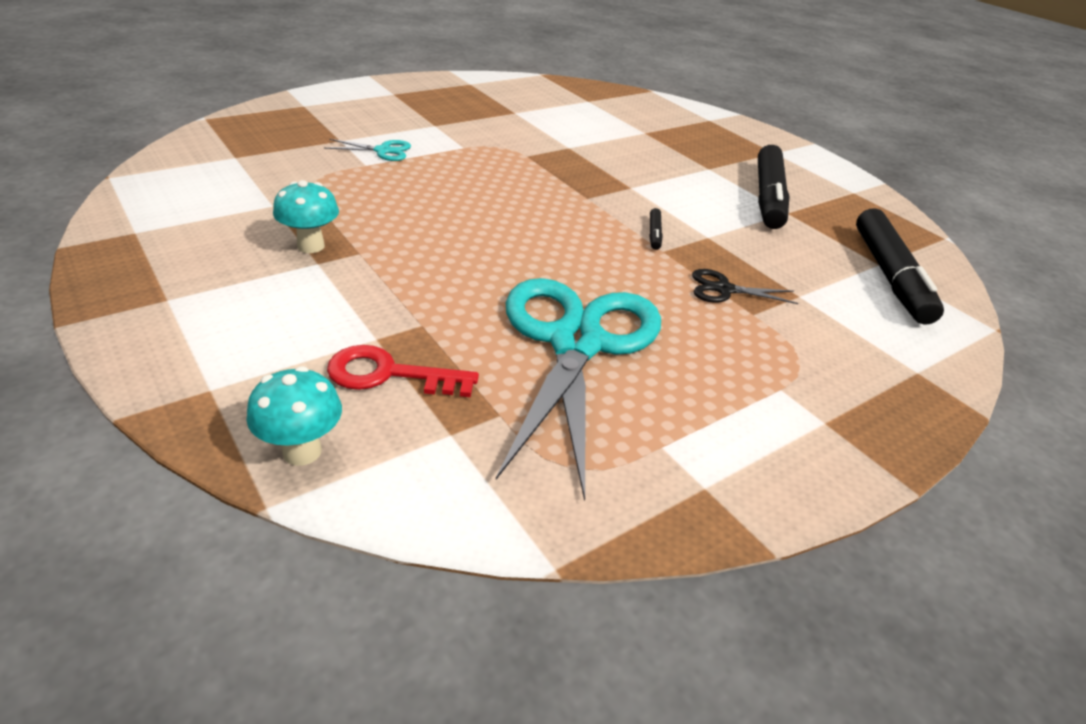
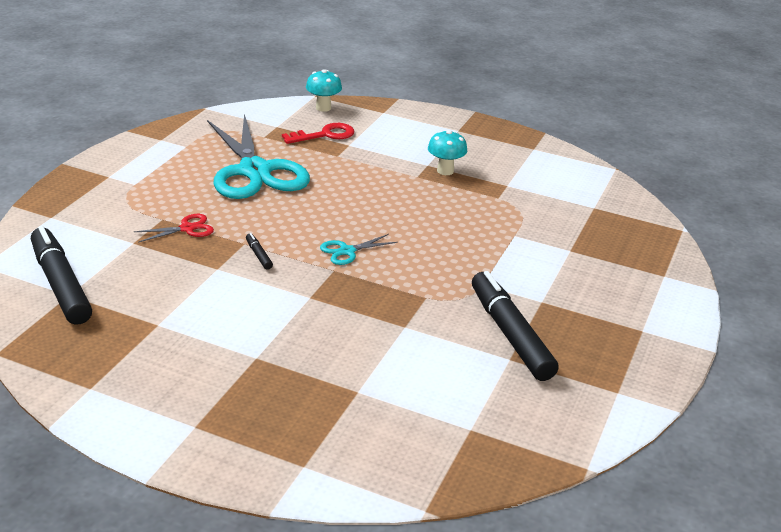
camera: 150 degrees right, 5 degrees down
(383, 151) = (526, 252): turquoise scissors -> turquoise scissors (347, 251)
(724, 289) = (187, 228): black scissors -> red scissors
(768, 197) = (181, 337): black marker -> black marker (510, 334)

